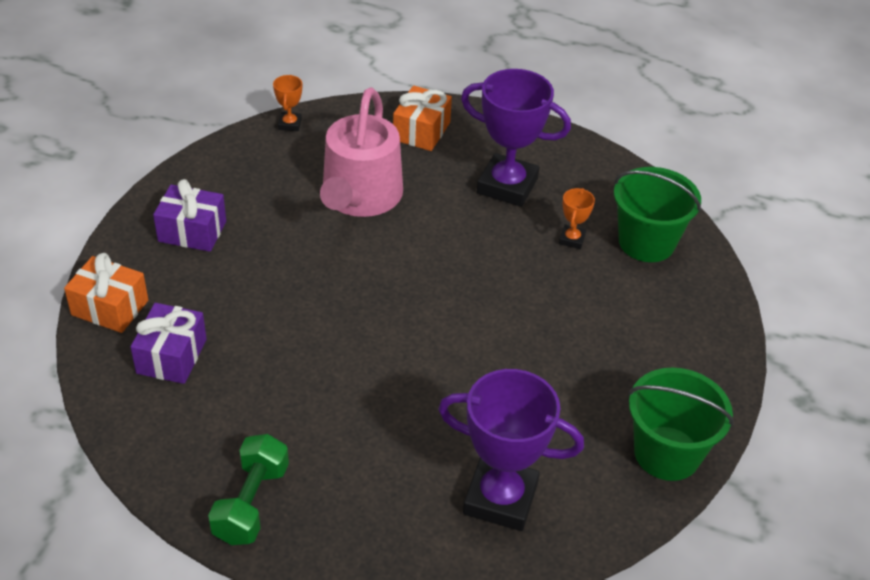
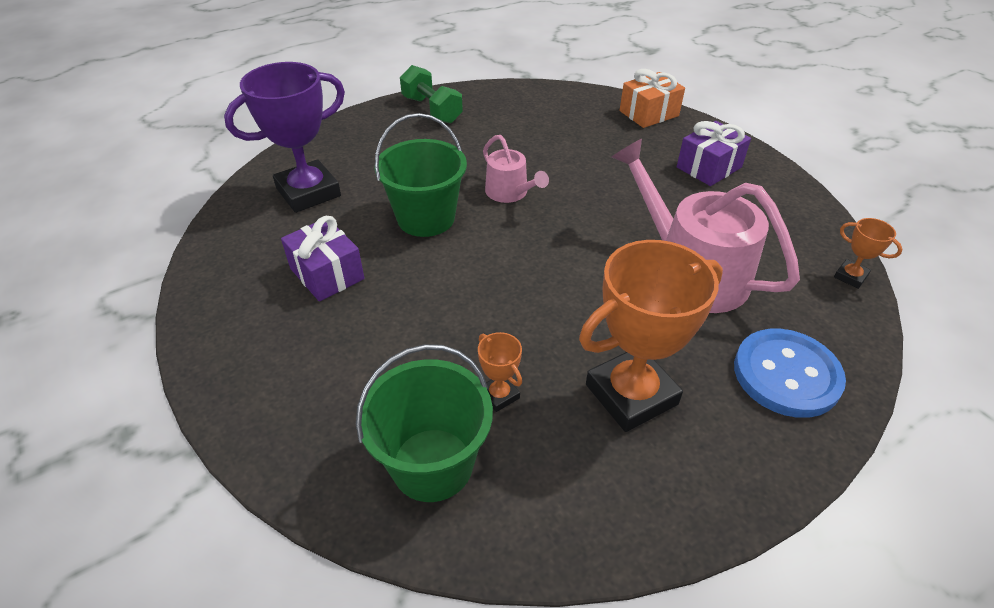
camera: 130 degrees right, 0 degrees up
(171, 356) = (579, 121): purple gift -> purple gift (327, 274)
(355, 344) = (510, 193): none -> pink watering can
(421, 131) = (786, 375): orange gift -> blue button
(507, 186) = (631, 394): purple trophy -> orange trophy
(667, 453) = (220, 291): green bucket -> green bucket (426, 218)

